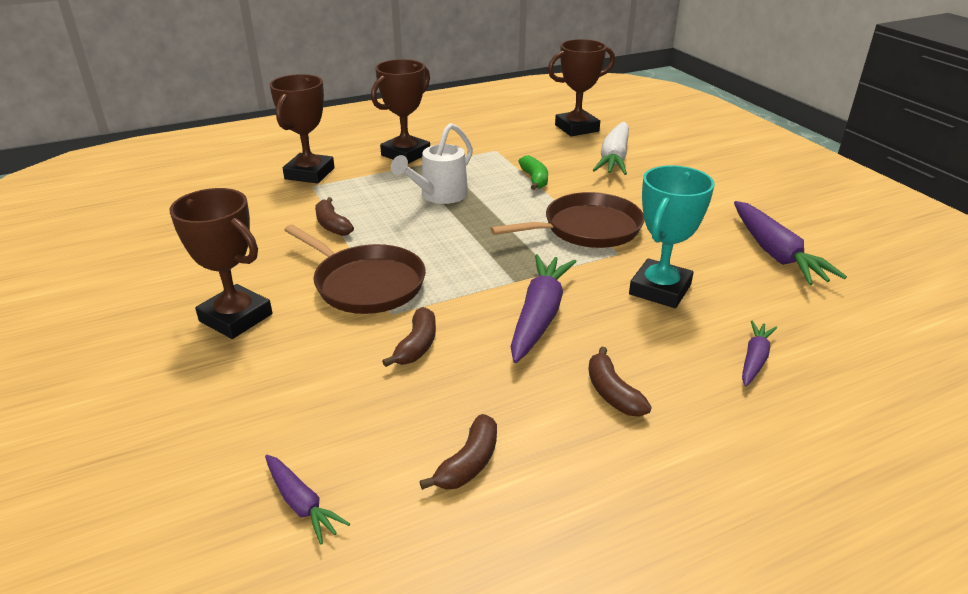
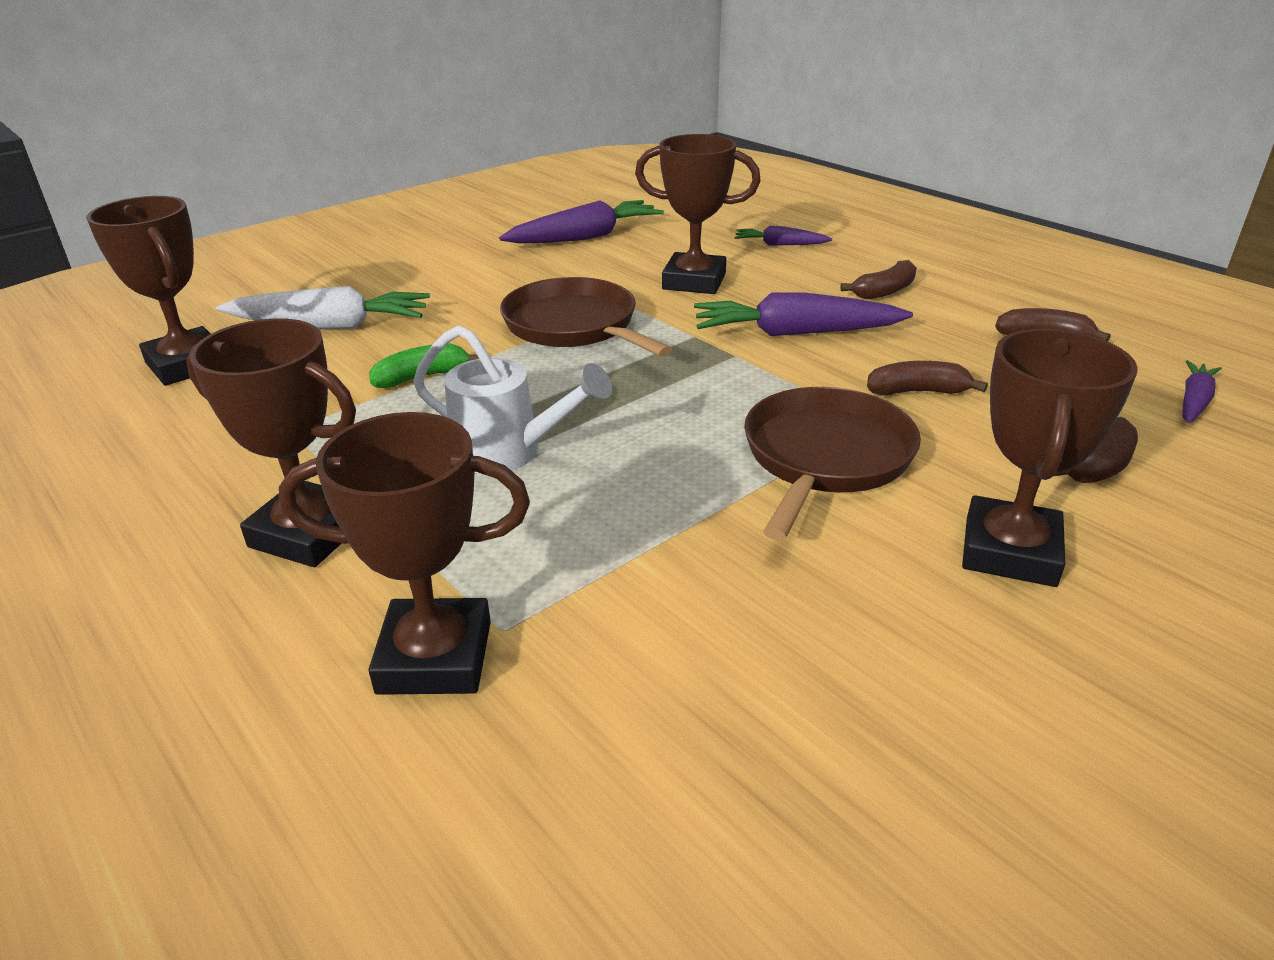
camera: 105 degrees left, 0 degrees up
(332, 225) = (670, 542): brown banana -> brown banana (1099, 465)
(660, 289) = (694, 281): turquoise trophy -> brown trophy

